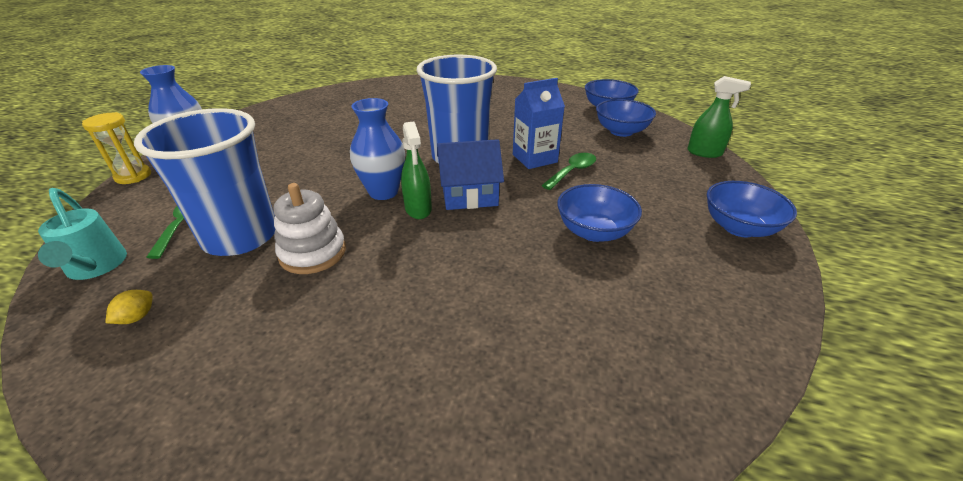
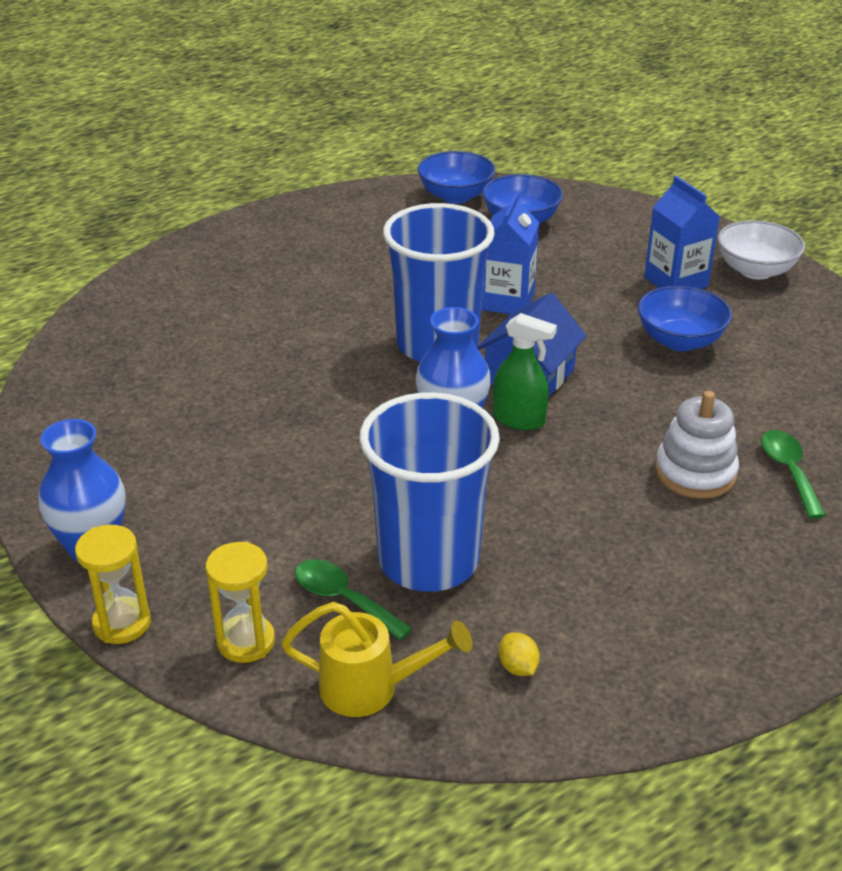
camera: 50 degrees left, 0 degrees up
(96, 268) = (371, 688): turquoise watering can -> yellow watering can
(130, 212) = (246, 641): none -> yellow hourglass
(313, 253) = (525, 518): white stacking toy -> white stacking toy (695, 473)
(572, 171) = (564, 294): green spoon -> green spoon (788, 471)
(660, 202) = (676, 282): none -> blue carton
(704, 153) = (625, 207): green spray bottle -> none
(739, 227) = (755, 270): blue bowl -> white bowl

